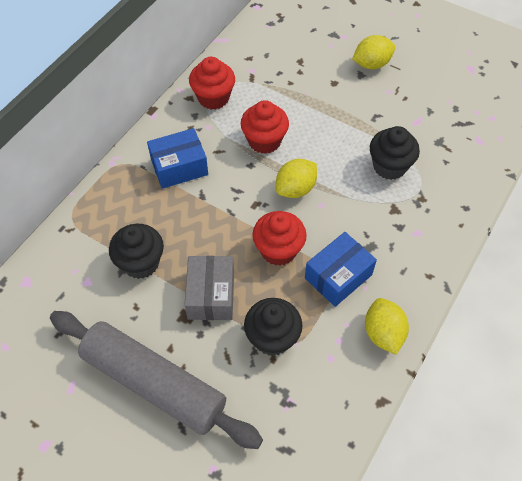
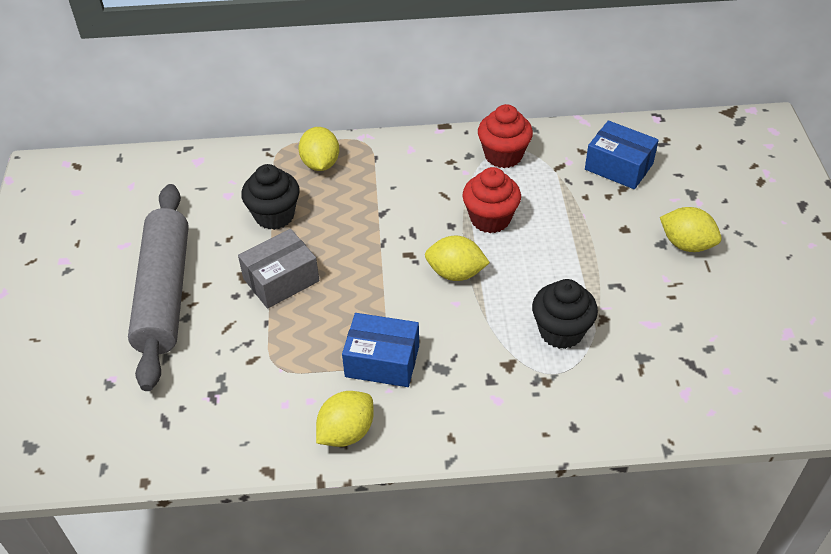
camera: 55 degrees right, 10 degrees down
(115, 203) = (320, 164): none -> yellow lemon
(179, 167) = (399, 180): blue box -> blue box (618, 166)
(272, 337) = (272, 348): black cupcake -> none
(278, 250) = (372, 299): red cupcake -> none

